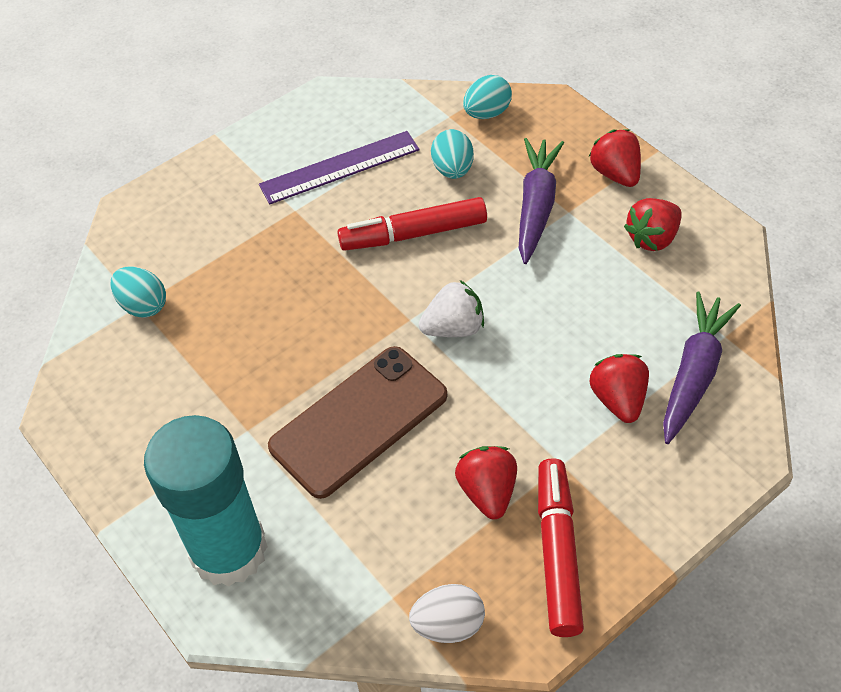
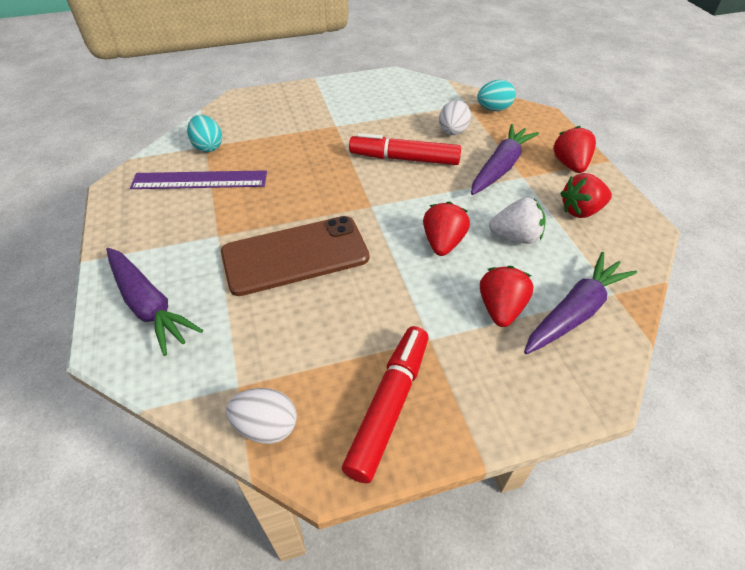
camera: 20 degrees right, 5 degrees down
(229, 550) = (149, 305): turquoise glue stick -> purple carrot
(340, 167) = (378, 112): purple ruler -> purple ruler (199, 180)
(452, 170) = (452, 132): turquoise egg -> white egg
(454, 328) = (399, 220): white strawberry -> white strawberry (515, 237)
(487, 492) = (359, 337): red strawberry -> red strawberry (443, 243)

